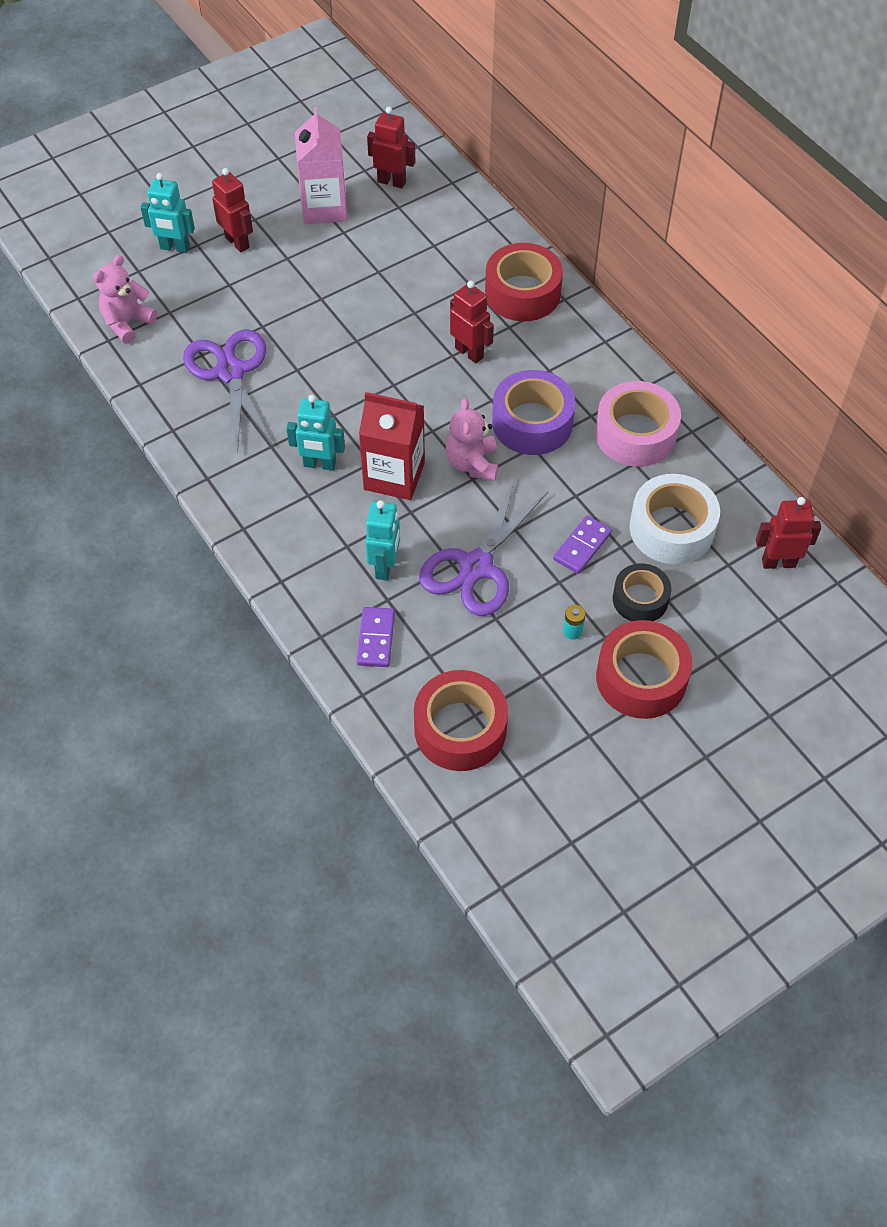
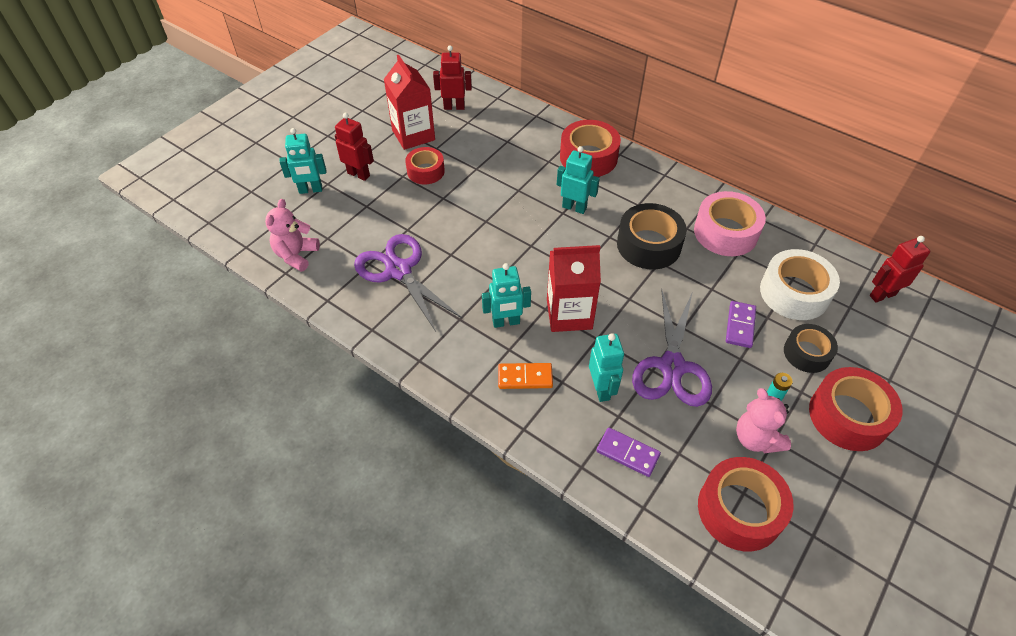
camera: 20 degrees left, 5 degrees down
(309, 529) = (525, 377): none -> orange domino
(316, 259) = (425, 171): none -> red tape
(324, 207) = (413, 135): pink carton -> red carton
(376, 638) = (627, 453): purple domino -> purple domino turned 45 degrees counterclockwise
(469, 352) = (574, 207): red robot -> turquoise robot
(472, 464) = (623, 287): pink teddy bear -> pink teddy bear (756, 438)
(532, 423) = (648, 245): purple tape -> black tape

